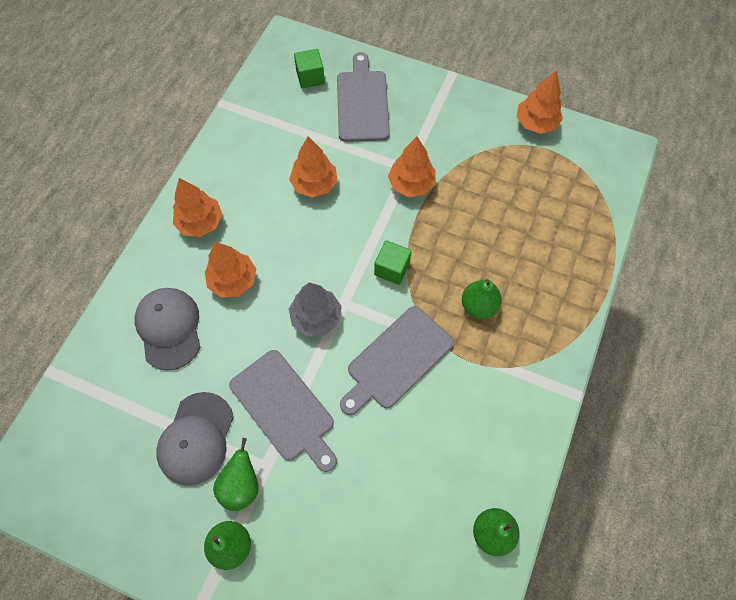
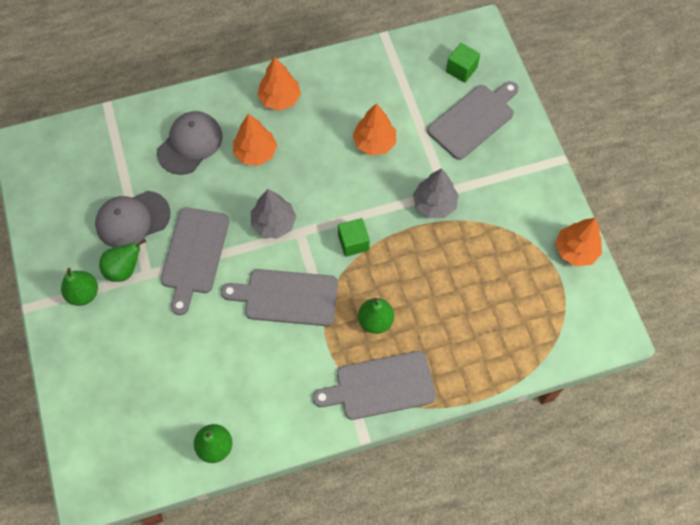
camera: 50 degrees right, 0 degrees up
(411, 184) = (434, 204): orange tree -> grey tree
(541, 347) = (380, 386): none -> grey cutting board

